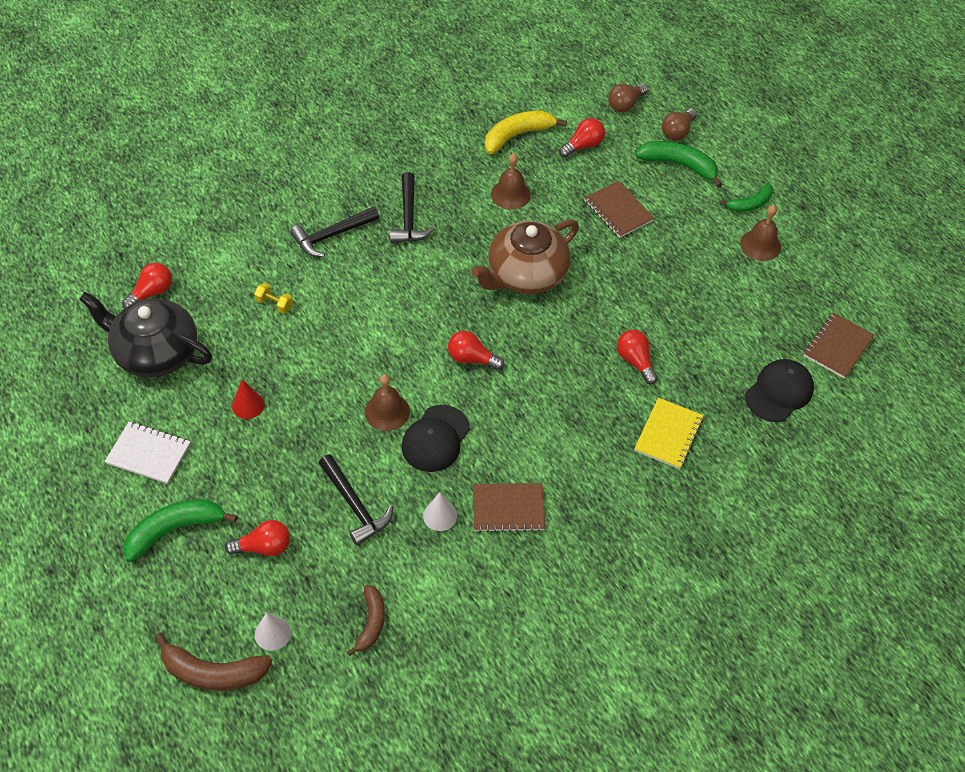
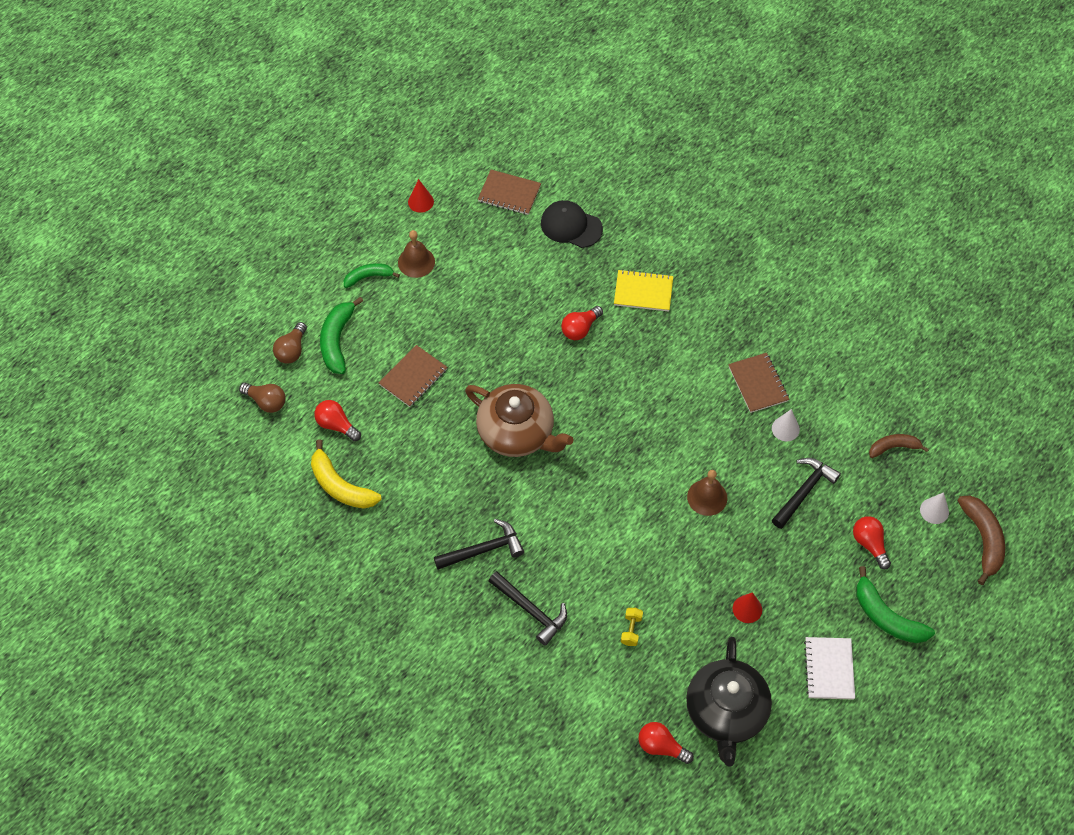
camera: 105 degrees left, 5 degrees up
(435, 439) = (717, 453): black cap -> none
(472, 358) = (626, 449): red light bulb -> none
(510, 194) = (423, 471): brown bell -> none
(677, 132) = (292, 350): brown light bulb -> brown light bulb turned 90 degrees clockwise
(750, 204) = (368, 277): green banana -> green banana turned 60 degrees counterclockwise
(841, 267) = (420, 202): none -> red cone

